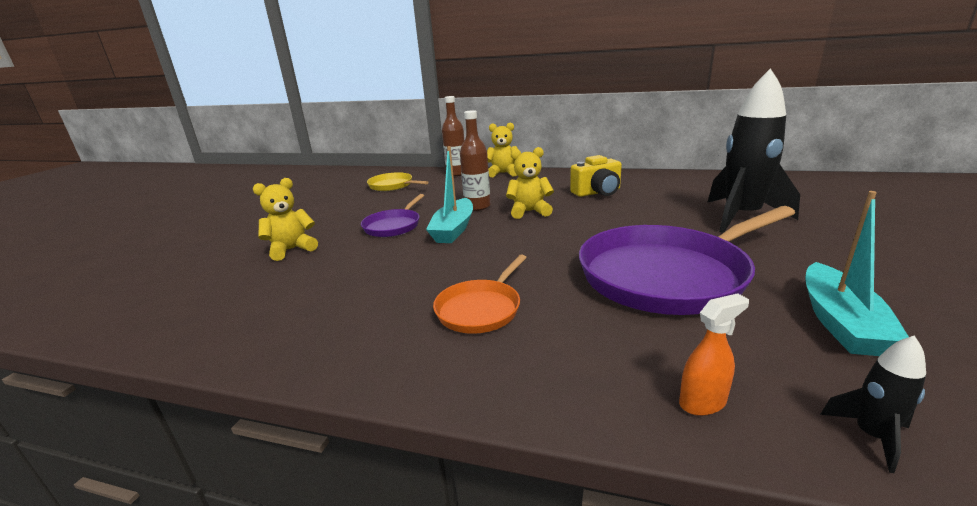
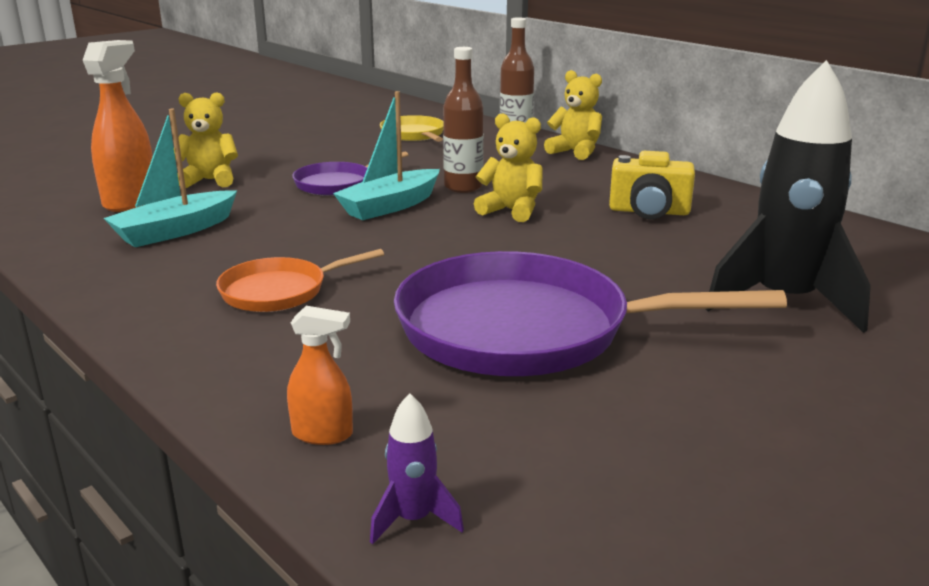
camera: 30 degrees right, 0 degrees up
(244, 283) = (131, 201): none -> orange spray bottle
(840, 322) = (616, 442): turquoise boat -> turquoise boat (175, 231)
(871, 436) = (413, 519): black rocket -> purple rocket

